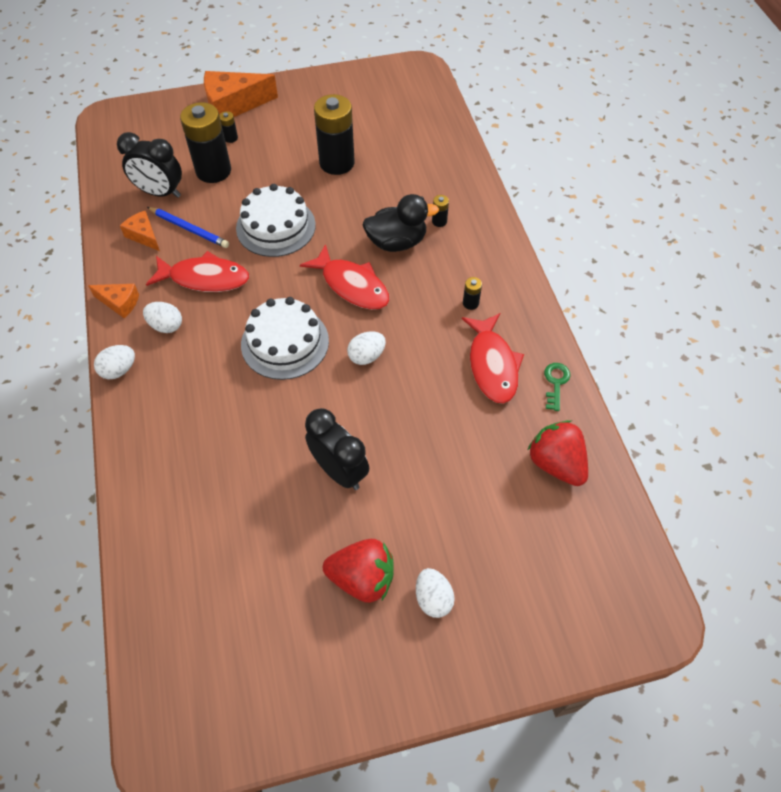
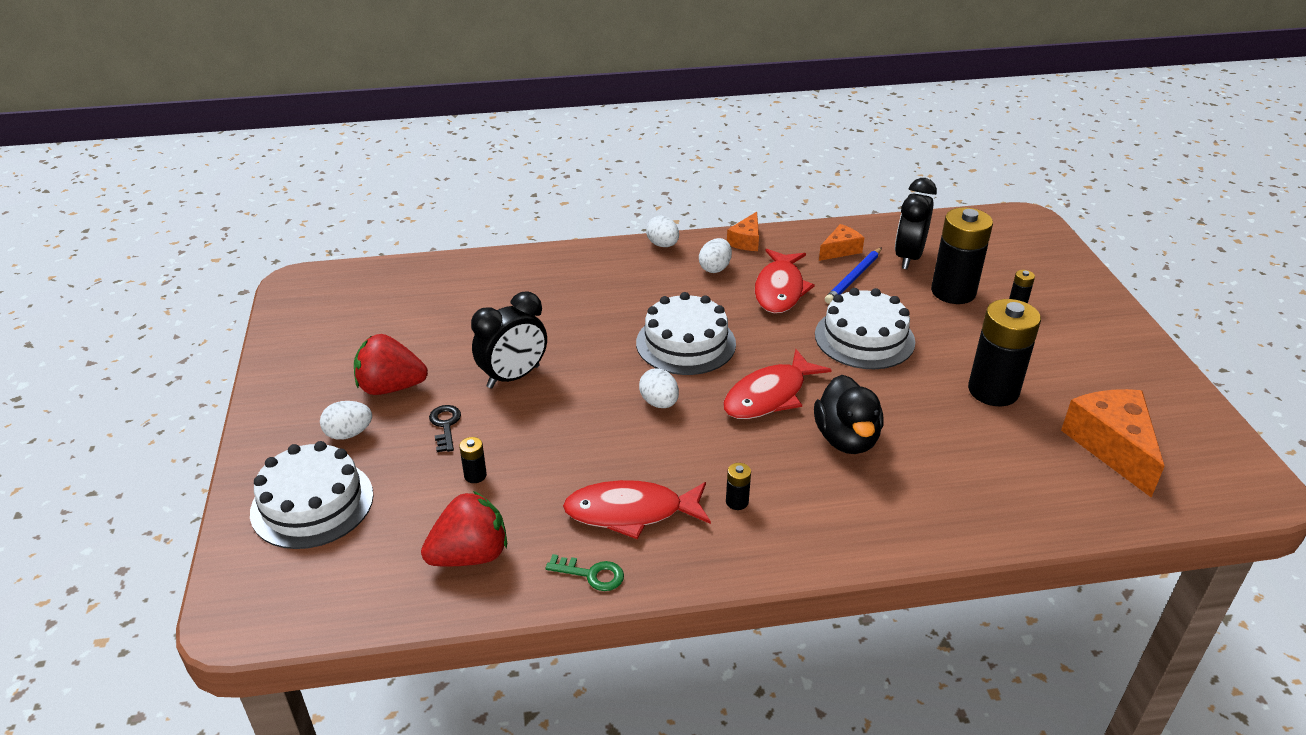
camera: 95 degrees right, 20 degrees down
(233, 105) = (1084, 305): orange cheese -> orange cheese (1112, 446)
(362, 578) = (391, 387): red strawberry -> red strawberry turned 75 degrees clockwise
(412, 515) = (445, 425): none -> black key
(439, 221) = (891, 484): black battery -> black battery (475, 475)
(526, 602) = (312, 503): none -> white cake

